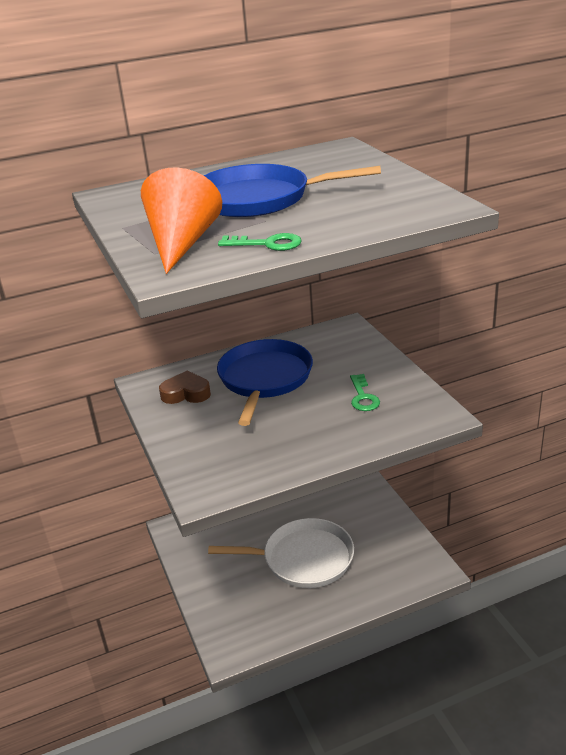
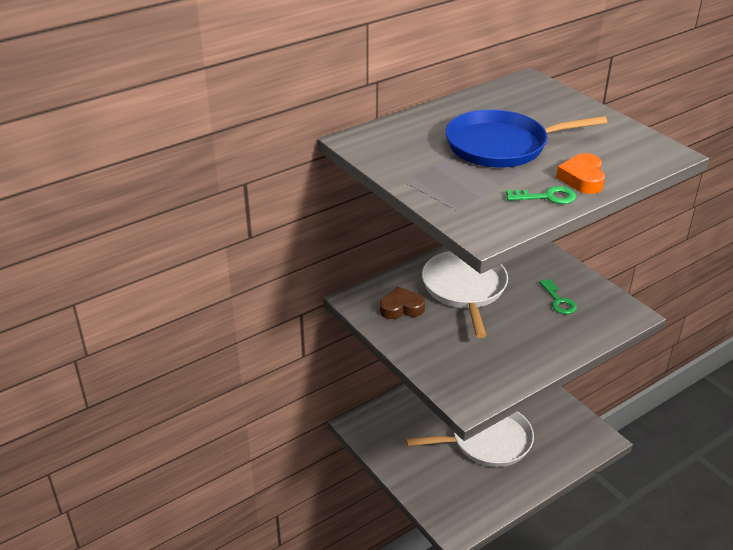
camera: 15 degrees left, 5 degrees up
(181, 244) = (473, 199): orange cone -> none
(264, 379) = (465, 289): blue pan -> white pan
(324, 228) = (582, 179): none -> orange heart

